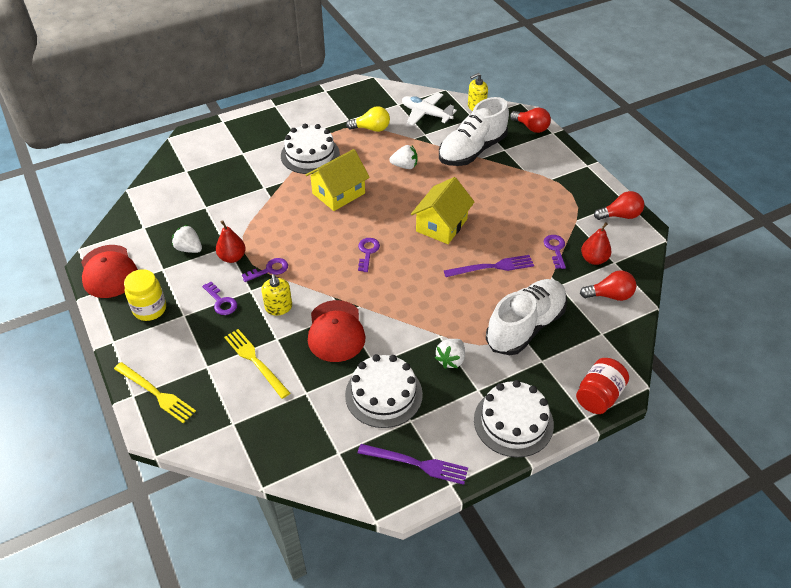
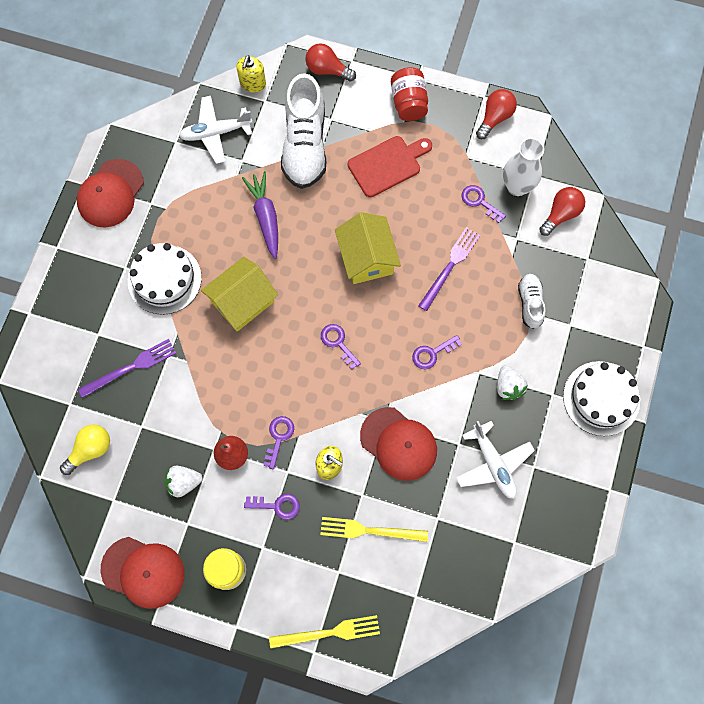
camera: 45 degrees left, 25 degrees up
(333, 103) = (110, 193): none -> red cap
(338, 193) = (242, 301): yellow house -> yellow house turned 45 degrees clockwise
(371, 129) = (185, 196): yellow light bulb -> yellow light bulb (90, 450)
(383, 394) = (493, 464): white cake -> white plane
(404, 166) = (265, 217): white strawberry -> purple carrot
(416, 464) = (573, 497): purple fork -> purple fork (131, 367)
(421, 302) = (432, 353): none -> purple key
(514, 191) = (387, 165): none -> red cutting board
(525, 326) = (530, 303): white shoe -> white shoe, size x0.51
(531, 127) = (327, 70): red light bulb -> red light bulb turned 150 degrees counterclockwise
(593, 259) = (517, 186): red pear -> white vase
(598, 396) = (635, 319): red jar -> red jar (408, 103)

